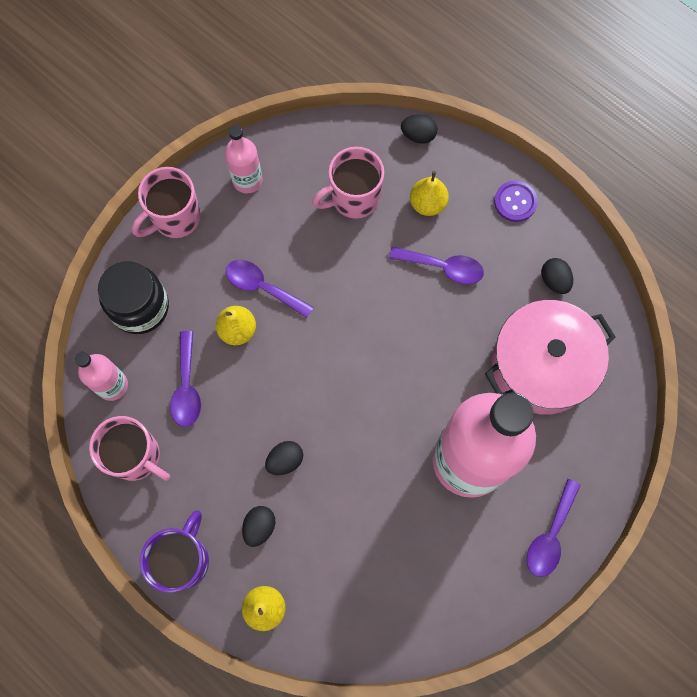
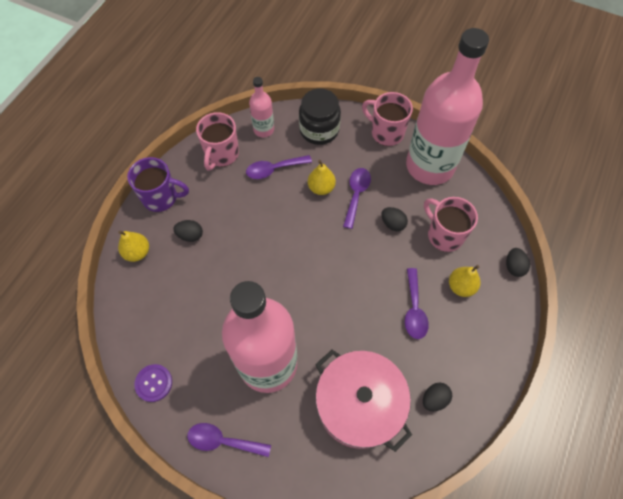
camera: 75 degrees right, 10 degrees down
(247, 180) = (430, 166): pink bottle -> pink bottle, size x2.27
(285, 460) = (239, 239): black egg -> black egg (392, 224)
(515, 202) = (490, 352): purple button -> purple button (154, 383)

